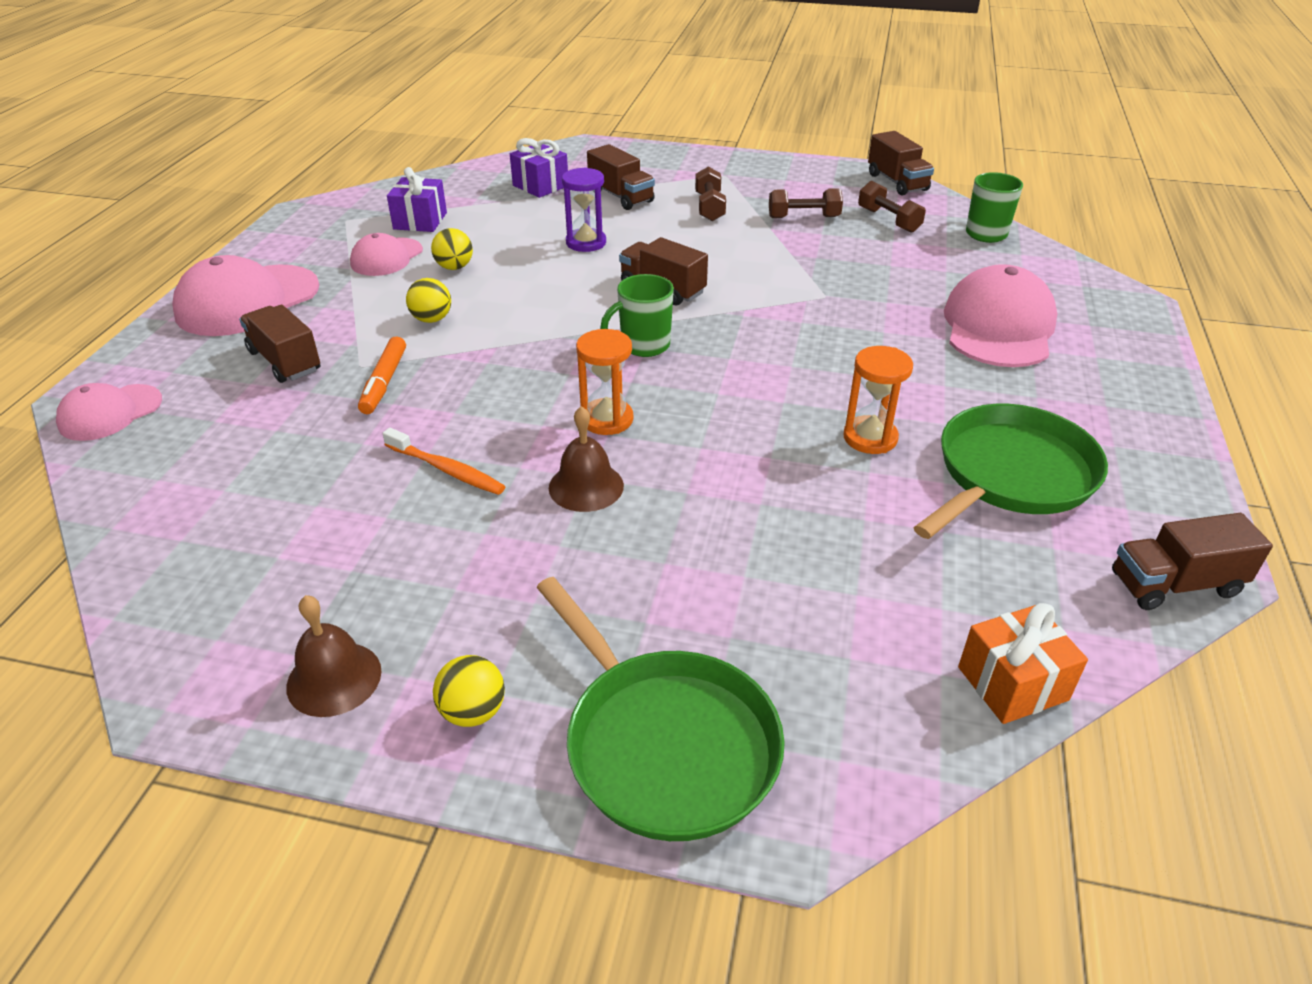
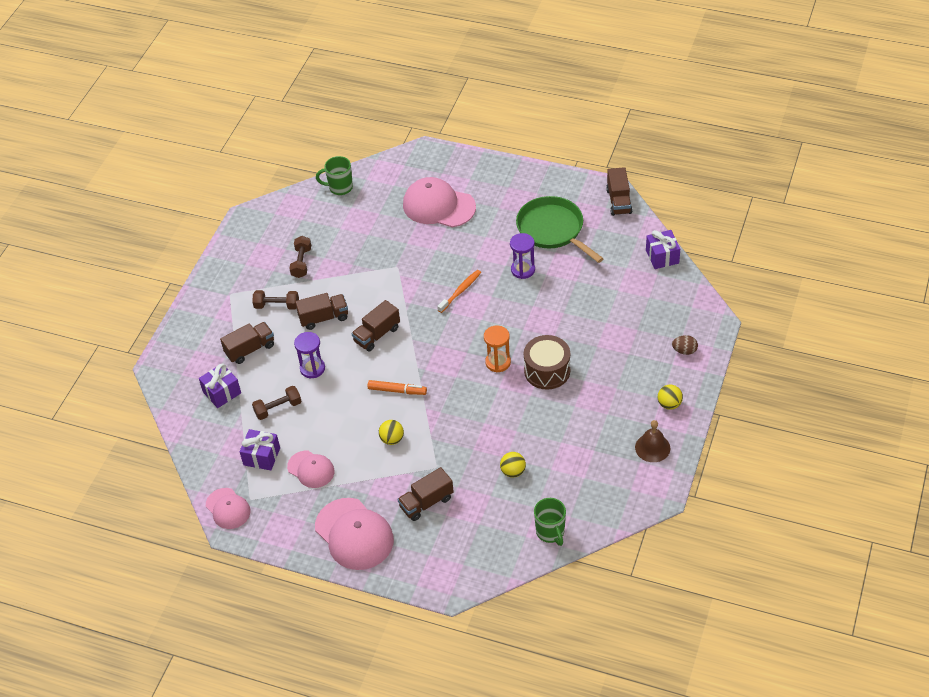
camera: 80 degrees left, 10 degrees up
(110, 413) = (466, 573): pink cap -> pink cap (228, 508)
(384, 382) = (454, 454): orange marker -> orange marker (397, 391)
(447, 469) = (530, 422): orange toothbrush -> orange toothbrush (460, 291)
(454, 267) = (331, 433): yellow ball -> yellow ball (513, 471)
(586, 486) = (547, 371): brown bell -> brown drum
(643, 346) = (434, 346): green mug -> green mug (550, 532)
(665, 744) = (684, 351): green pan -> brown egg
(870, 438) = (523, 270): orange hourglass -> purple hourglass
(888, 220) = (314, 225): brown dumbbell -> brown dumbbell (278, 408)
(897, 182) = (263, 212): brown truck -> brown truck (323, 318)
(1012, 683) = (662, 256): orange gift -> purple gift

